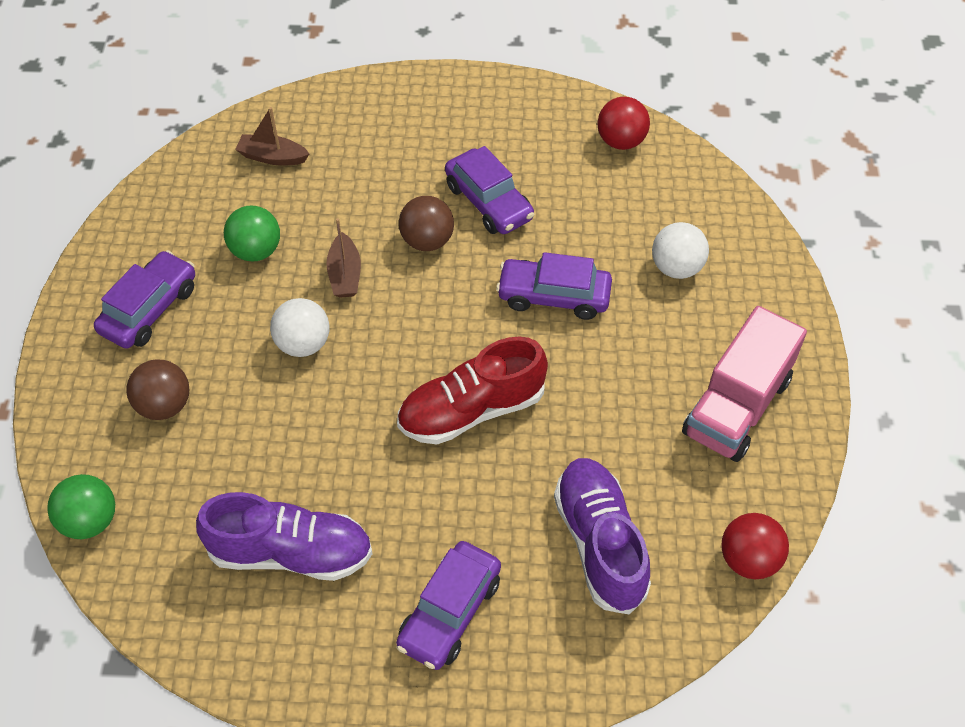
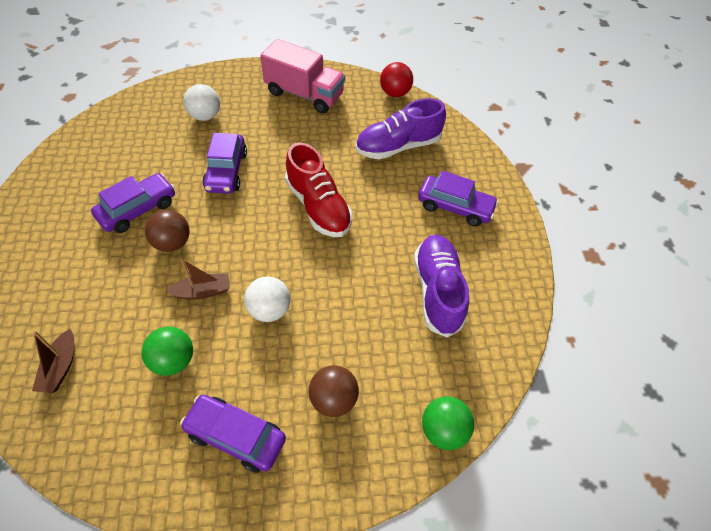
camera: 100 degrees left, 0 degrees up
(621, 141) = (90, 141): red ball -> none

